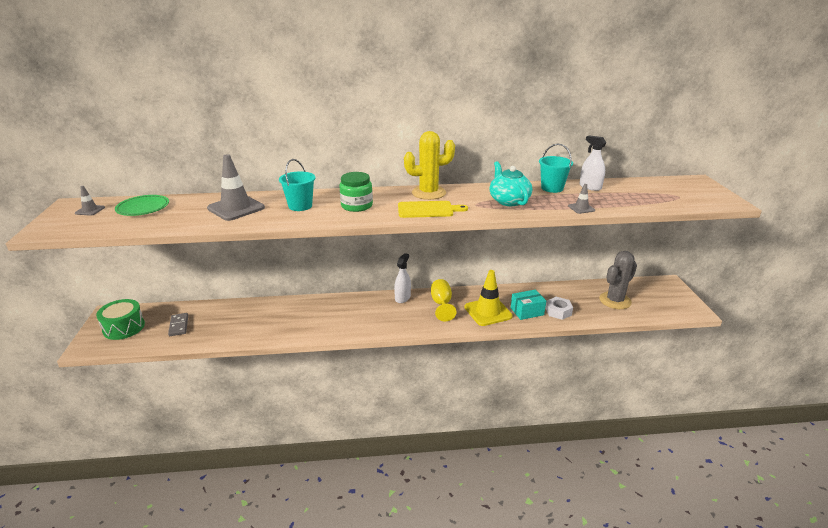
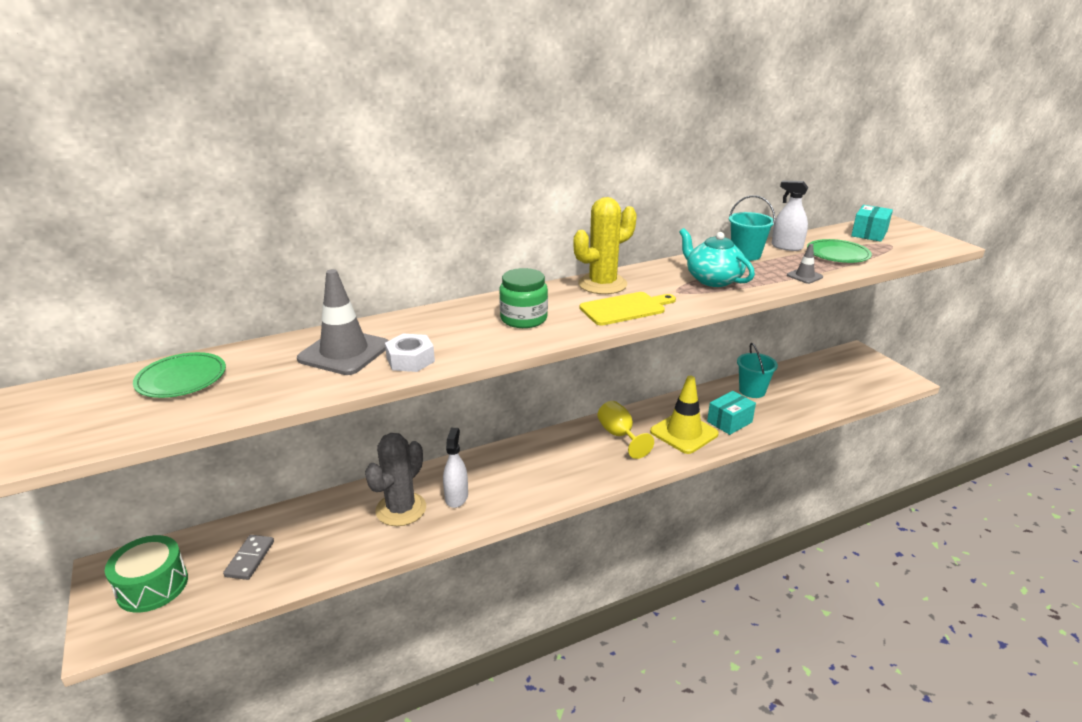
camera: 20 degrees left, 0 degrees up
(90, 210) = (84, 400): grey traffic cone -> none
(179, 326) = (250, 559): grey domino -> grey domino turned 45 degrees clockwise
(300, 206) = (441, 332): turquoise bucket -> turquoise bucket (752, 391)
(402, 298) = (562, 437): white spray bottle -> white spray bottle (456, 497)
(558, 311) = (765, 414): white nut -> white nut (410, 360)
(615, 301) = (817, 386): grey cactus -> grey cactus (401, 509)
(625, 197) = (838, 254): none -> green plate
(669, 186) = (869, 233): none -> turquoise box

